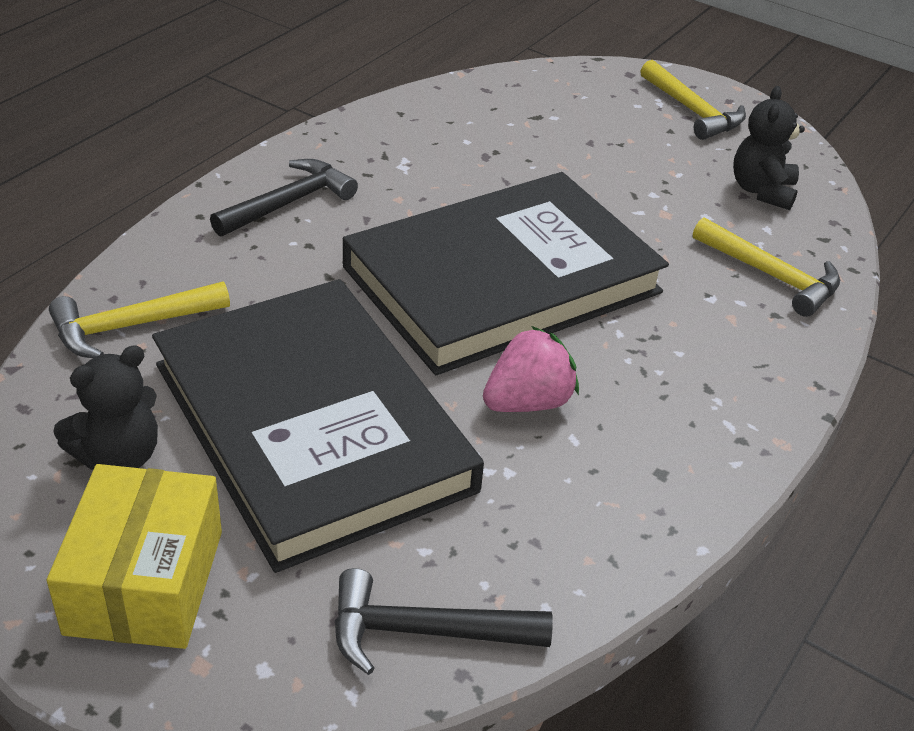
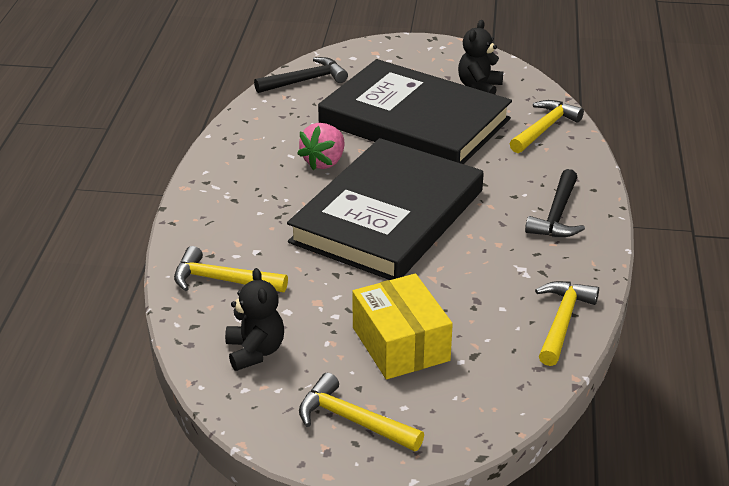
camera: 155 degrees right, 5 degrees down
(145, 581) = (419, 62): yellow box -> yellow box (400, 344)
(420, 111) = (562, 321): none -> yellow hammer

